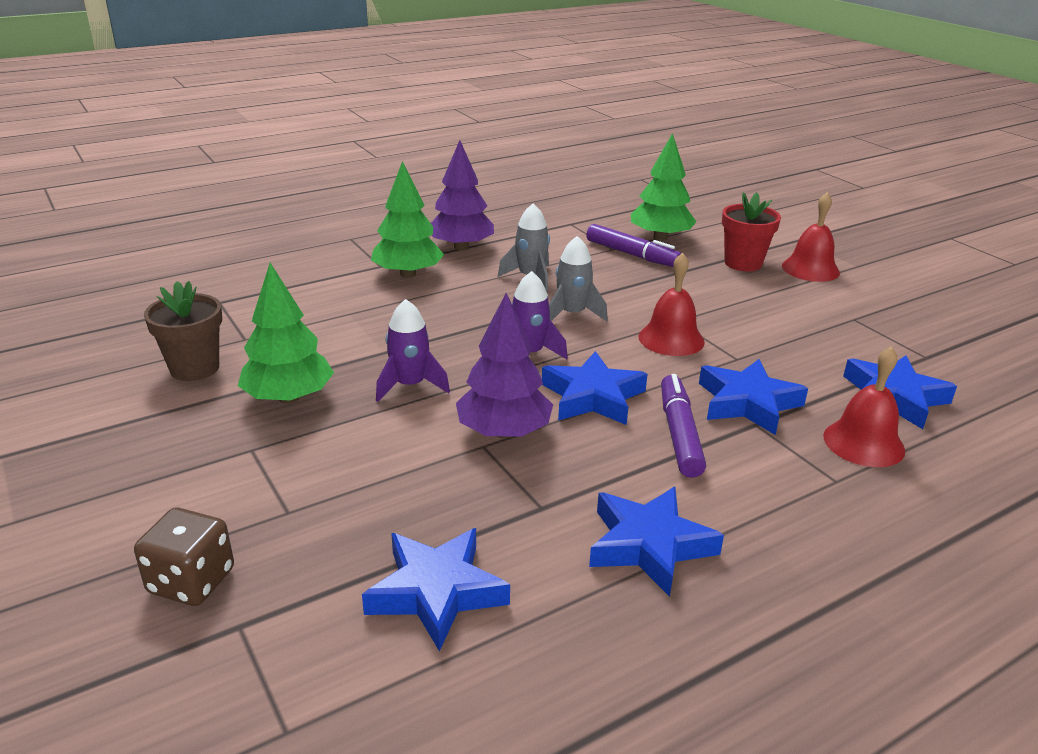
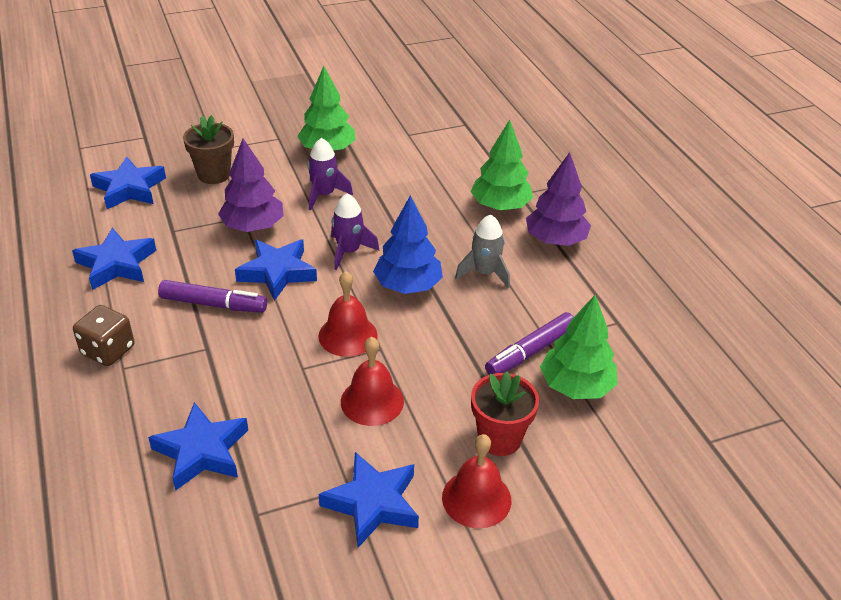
camera: 100 degrees right, 10 degrees up
(191, 581) = (181, 124): brown dice -> brown dice (108, 350)
(194, 368) = (374, 118): brown flower pot -> brown flower pot (214, 174)
(572, 314) = (407, 285): grey rocket -> blue tree
(747, 403) = (234, 352): blue star -> blue star (372, 503)
(863, 443) = (154, 402): red bell -> red bell (372, 401)

